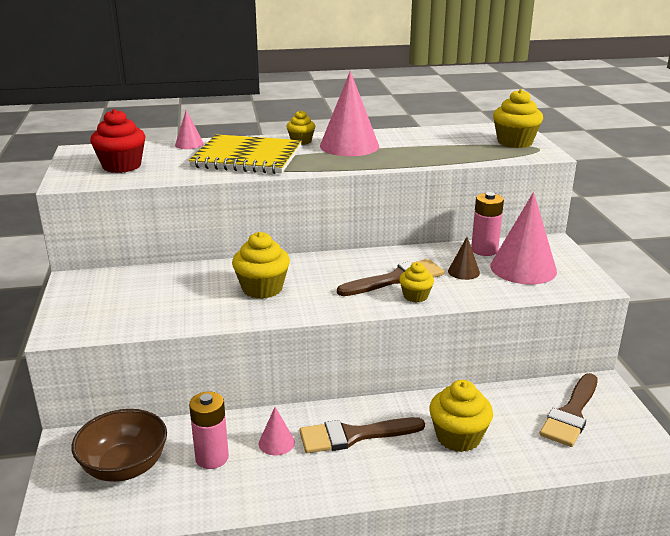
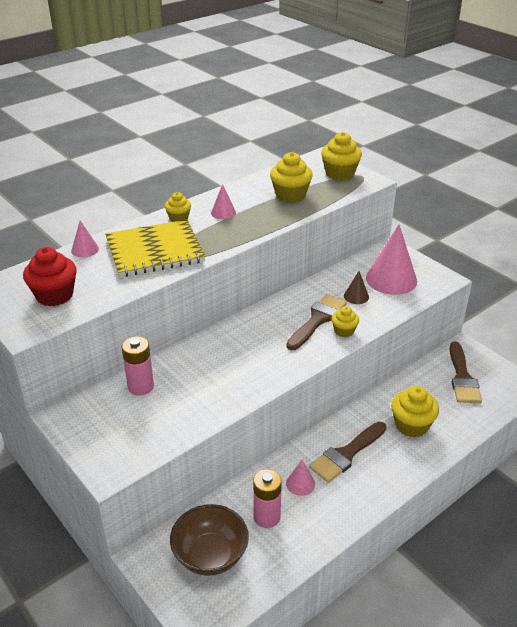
camera: 30 degrees left, 10 degrees up
(262, 288) = (229, 365): yellow cupcake -> yellow cupcake (290, 195)
(349, 146) = (223, 212): pink cone -> pink cone, size x0.48
(484, 250) = (352, 271): pink battery -> pink battery (140, 387)

